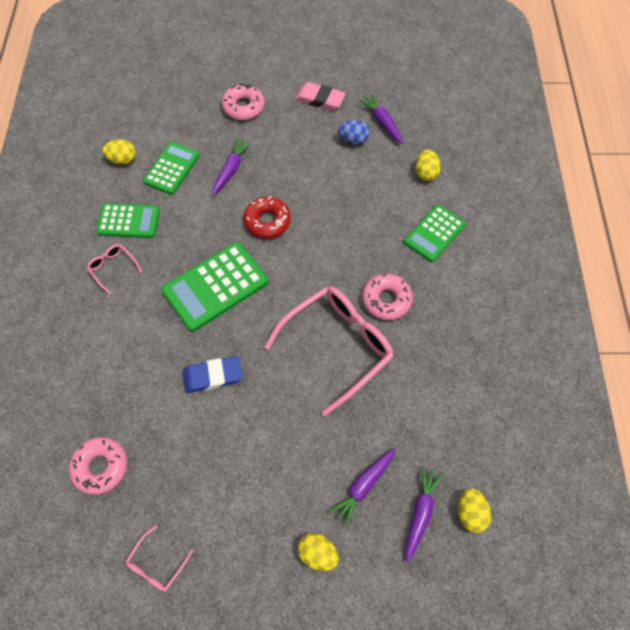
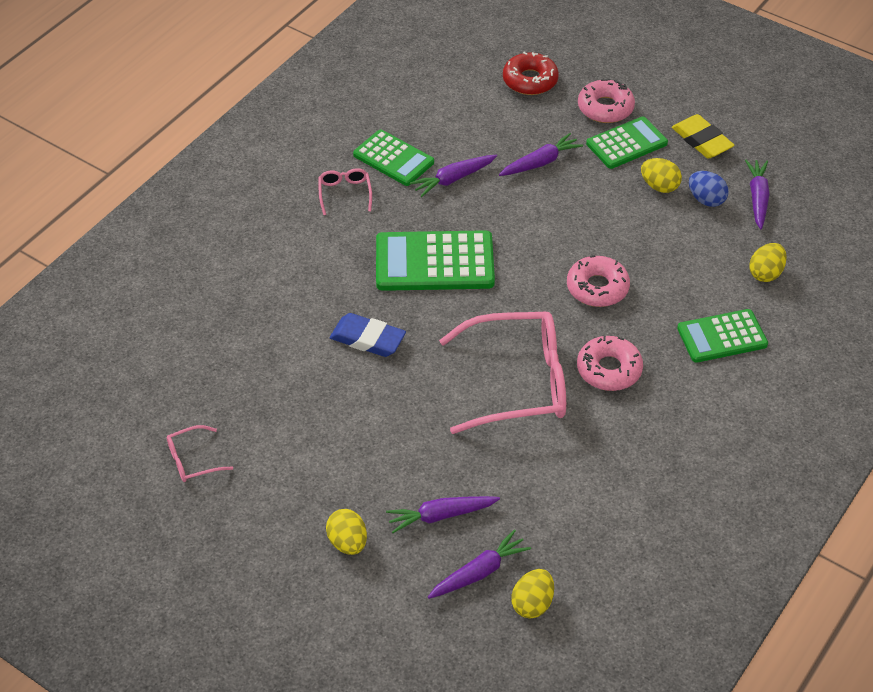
camera: 35 degrees right, 15 degrees down
(100, 467) = (203, 355): pink donut -> pink donut (597, 288)
(122, 160) = (432, 99): yellow egg -> yellow egg (659, 186)
(171, 168) = (477, 131): green calculator -> green calculator (626, 143)
(182, 214) = (453, 179): none -> purple carrot
(267, 221) = (539, 230): red donut -> red donut (530, 80)
(320, 99) = (702, 140): pink eraser -> yellow eraser

